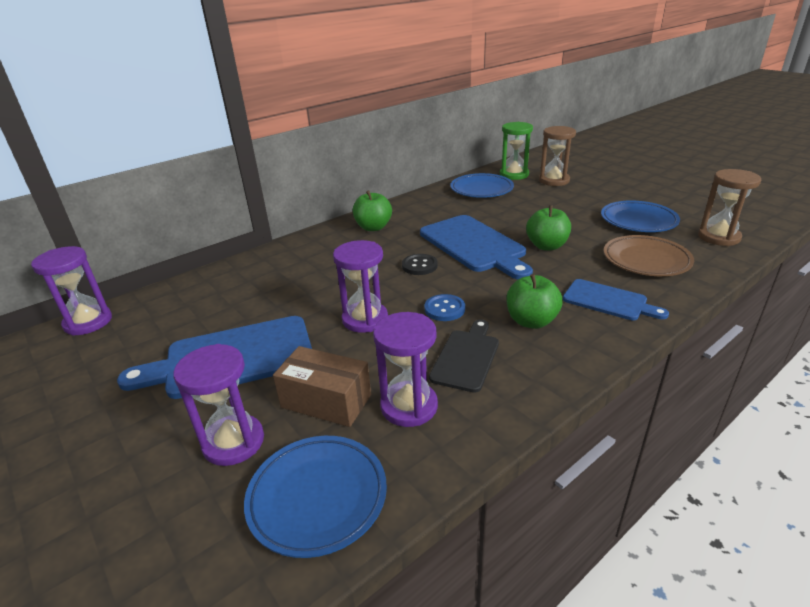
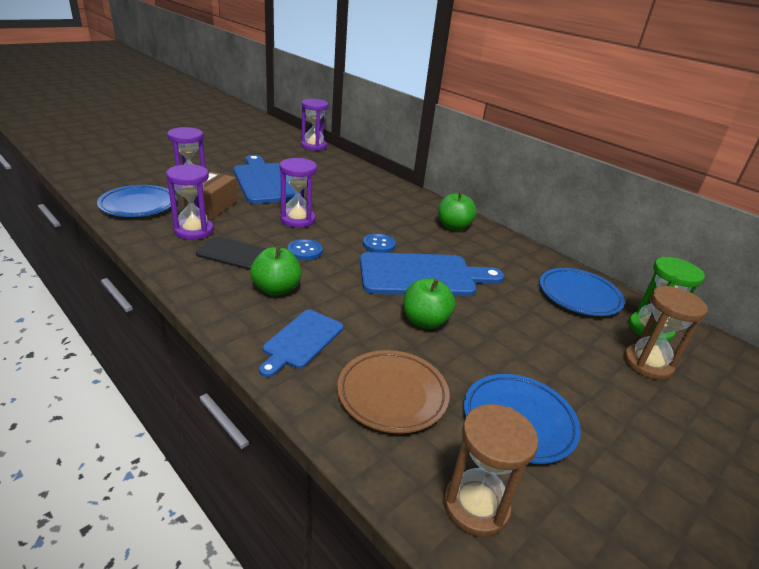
camera: 80 degrees right, 0 degrees up
(419, 266) = (378, 244): black button -> blue button
(474, 245) = (422, 275): blue cutting board -> blue cutting board turned 150 degrees counterclockwise

